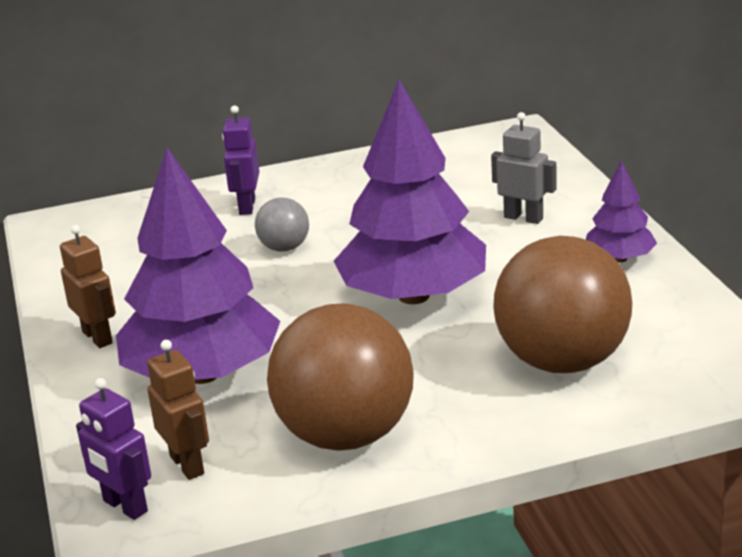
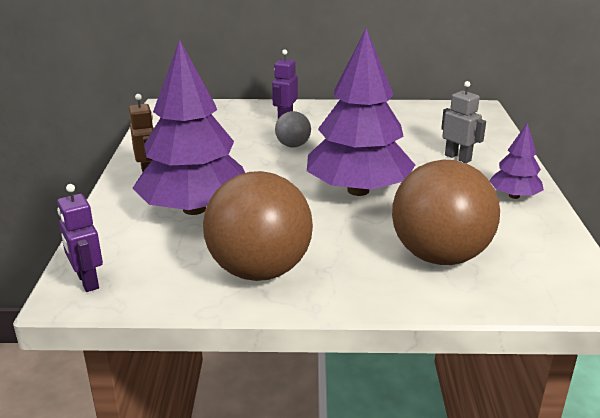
camera: 15 degrees right, 0 degrees up
(187, 465) = (145, 264): brown robot -> none

